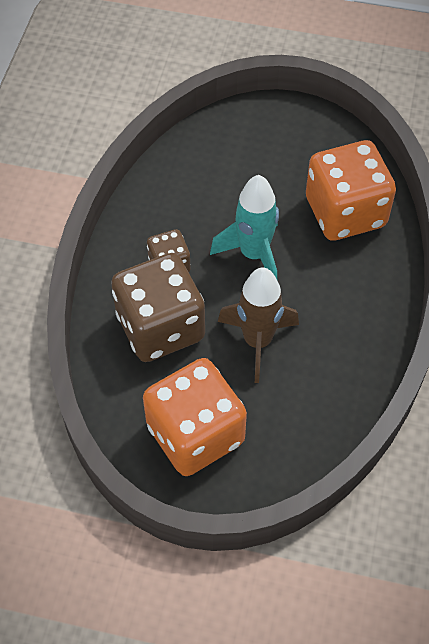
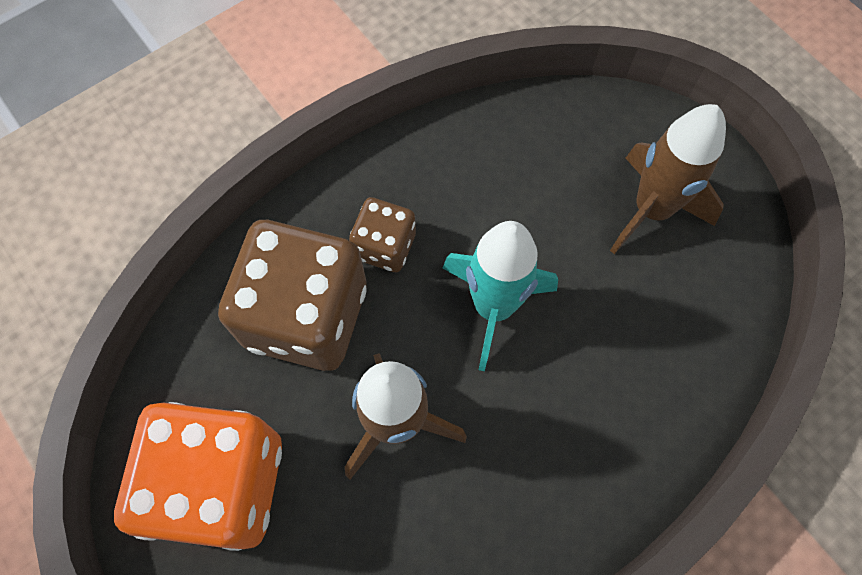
camera: 40 degrees right, 10 degrees up
(288, 156) = (651, 210): none -> brown rocket
(345, 212) = (657, 337): orange dice -> none

